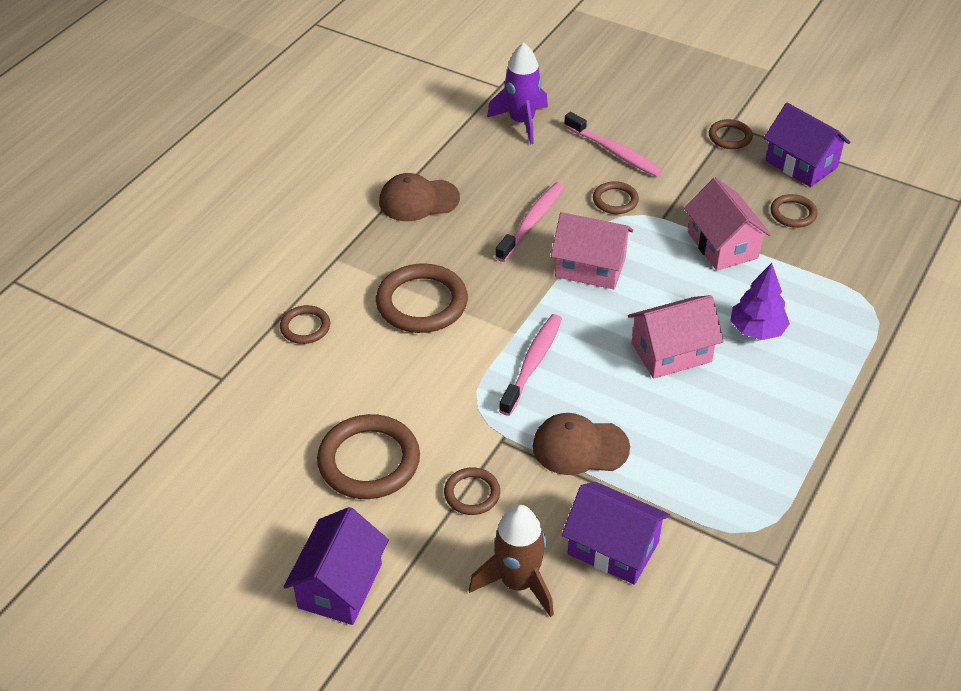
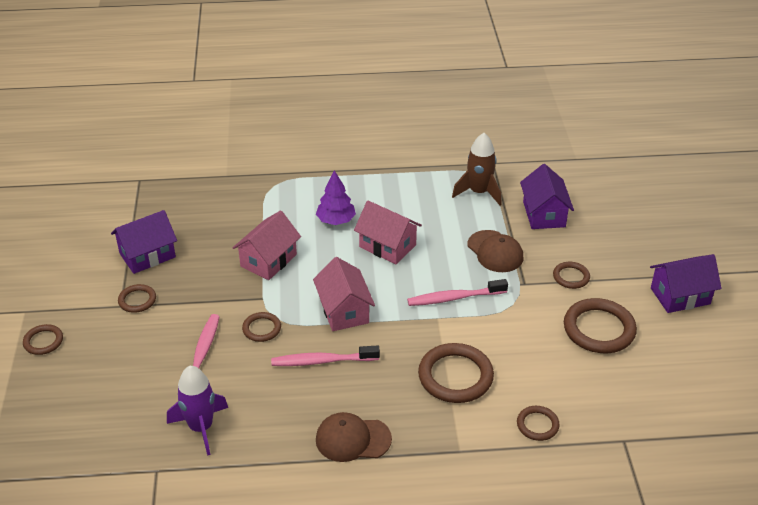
camera: 125 degrees left, 5 degrees down
(418, 200) = (352, 439): brown cap -> brown cap turned 135 degrees clockwise
(518, 582) = (601, 236): brown rocket -> brown rocket (479, 192)
(793, 213) = (208, 242): brown ring -> brown ring (43, 341)
(801, 164) = (147, 255): purple house -> purple house turned 45 degrees clockwise

